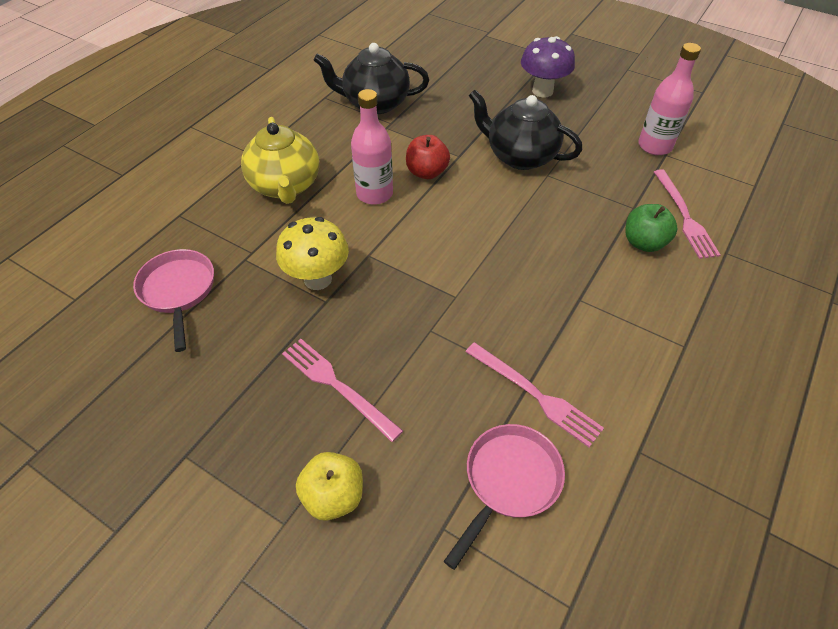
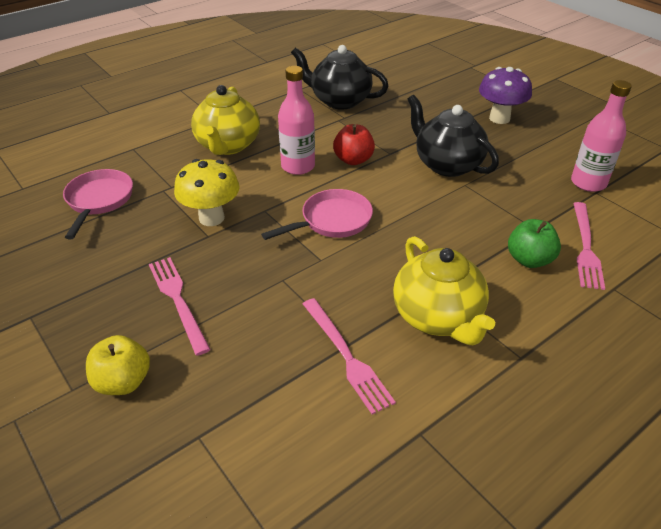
camera: 20 degrees right, 10 degrees down
(509, 481) = (279, 418): pink pan -> pink pan (332, 221)
(595, 327) = (438, 317): none -> yellow teapot

